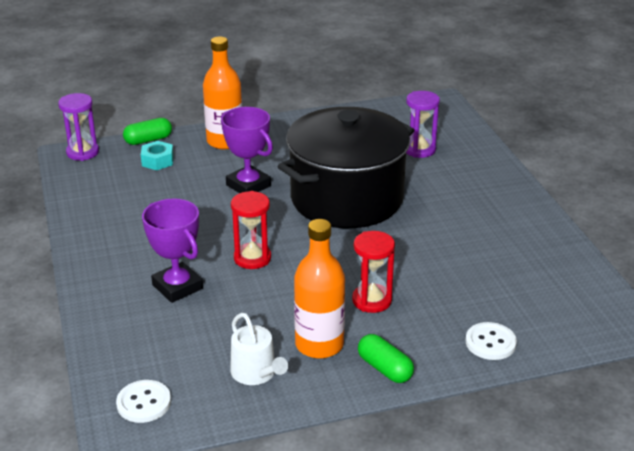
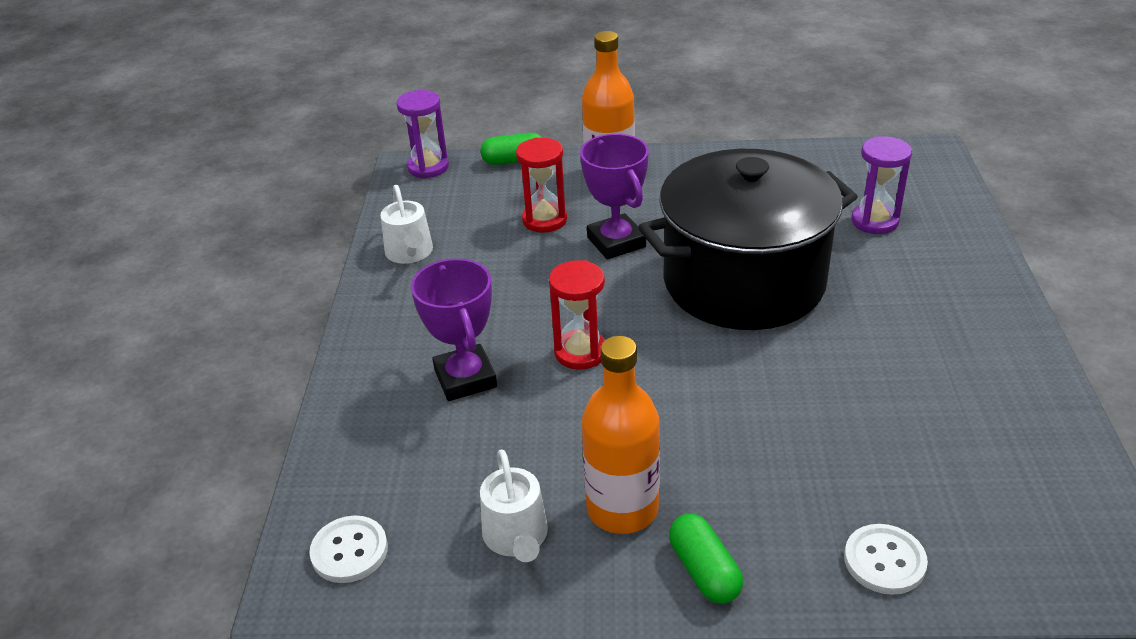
camera: 20 degrees right, 5 degrees up
(97, 212) = (410, 253): none -> white watering can
(157, 161) = (514, 191): turquoise nut -> none
(372, 300) = (724, 451): red hourglass -> red hourglass (544, 220)

